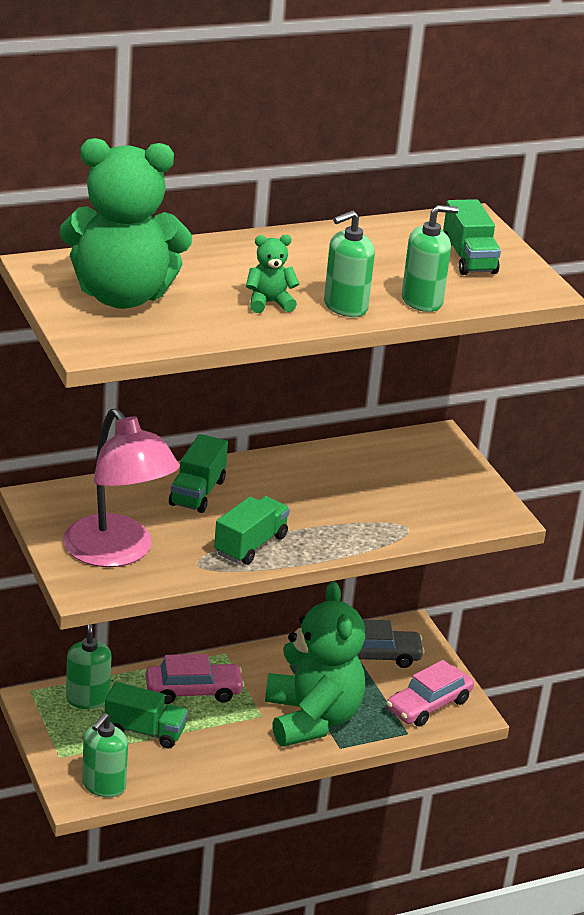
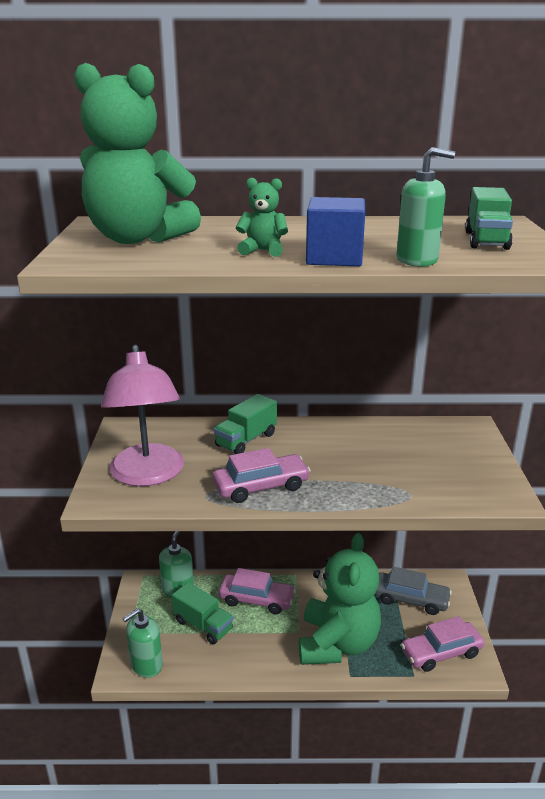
camera: 25 degrees right, 5 degrees down
(250, 545) = (261, 487): green truck -> pink car
(345, 307) = (334, 258): green soap dispenser -> blue cube

